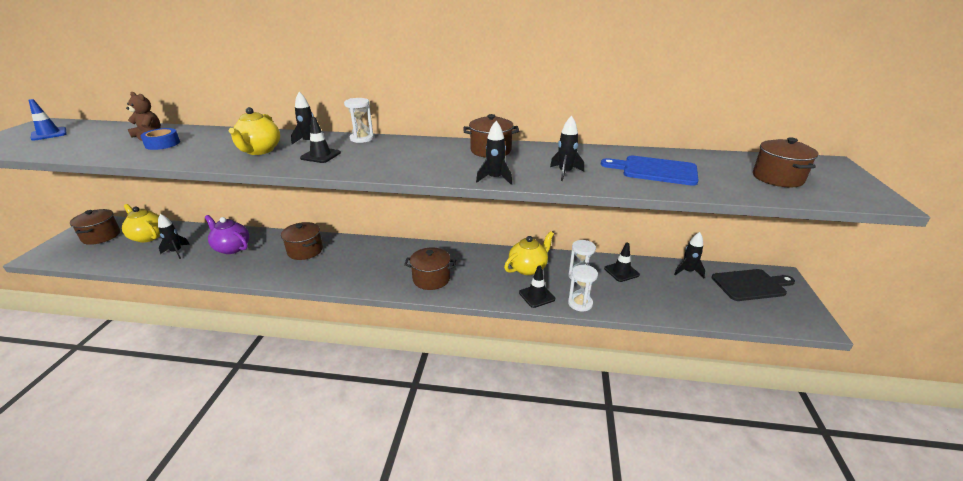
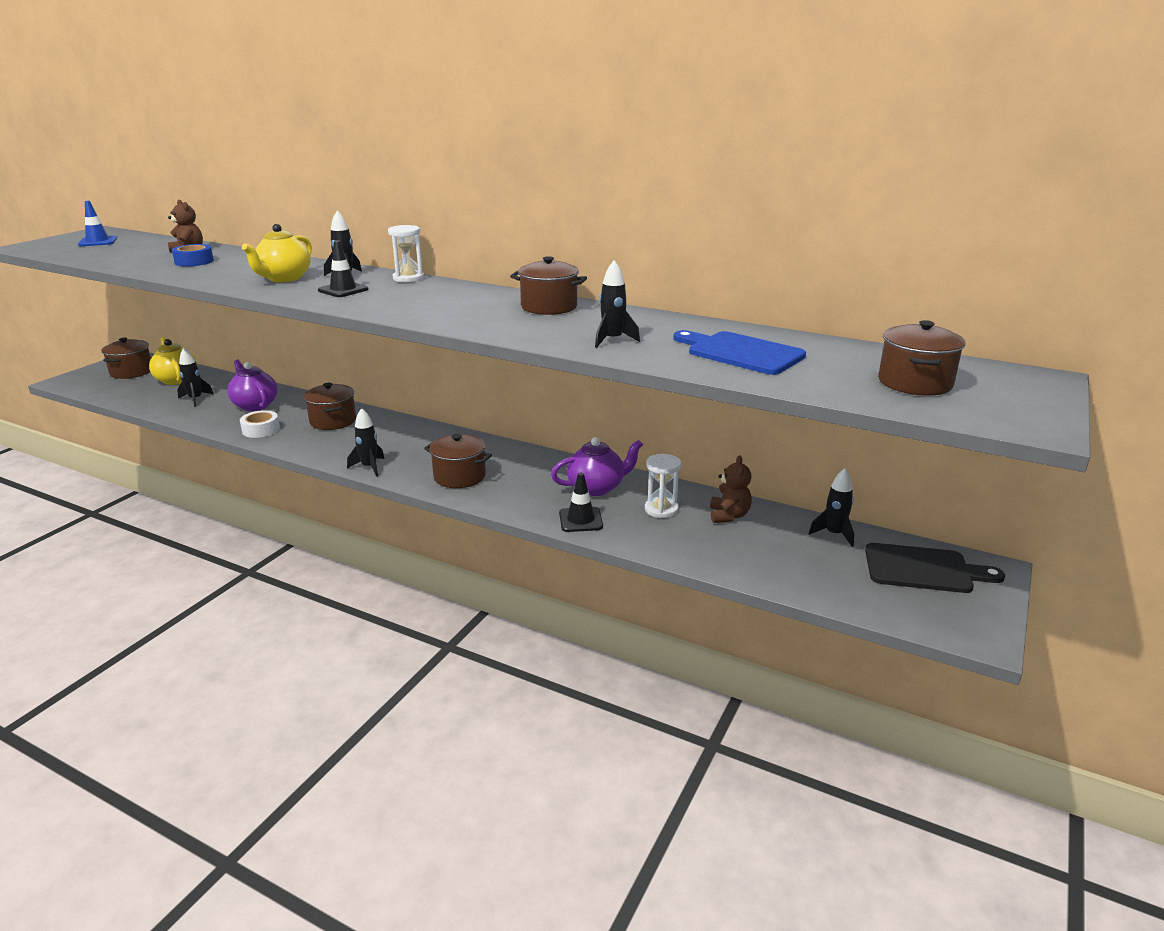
camera: 20 degrees right, 5 degrees down
(251, 269) = (261, 430): none -> white tape
(495, 179) = (514, 335): black rocket -> black rocket (369, 467)
(528, 268) = (597, 488): yellow teapot -> purple teapot
(580, 303) = (633, 539): white hourglass -> none
(621, 272) = (729, 516): black traffic cone -> brown teddy bear

